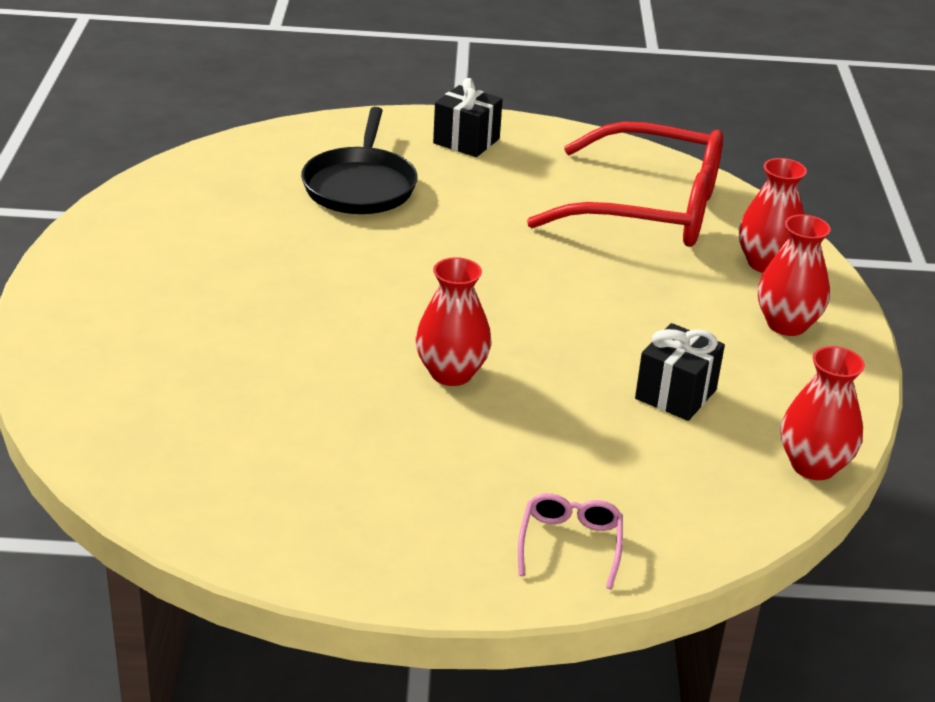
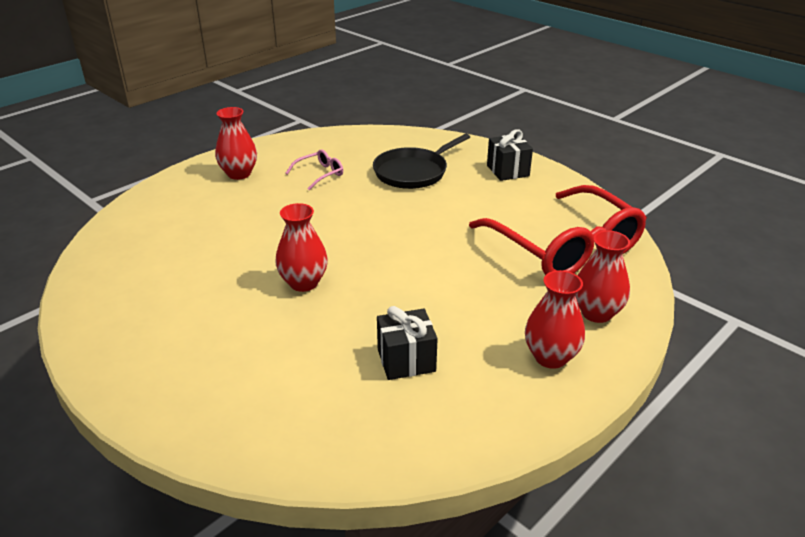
camera: 45 degrees right, 0 degrees up
(570, 545) = (206, 409): pink glasses -> pink glasses (319, 174)
(813, 466) = (423, 457): red vase -> red vase (239, 174)

